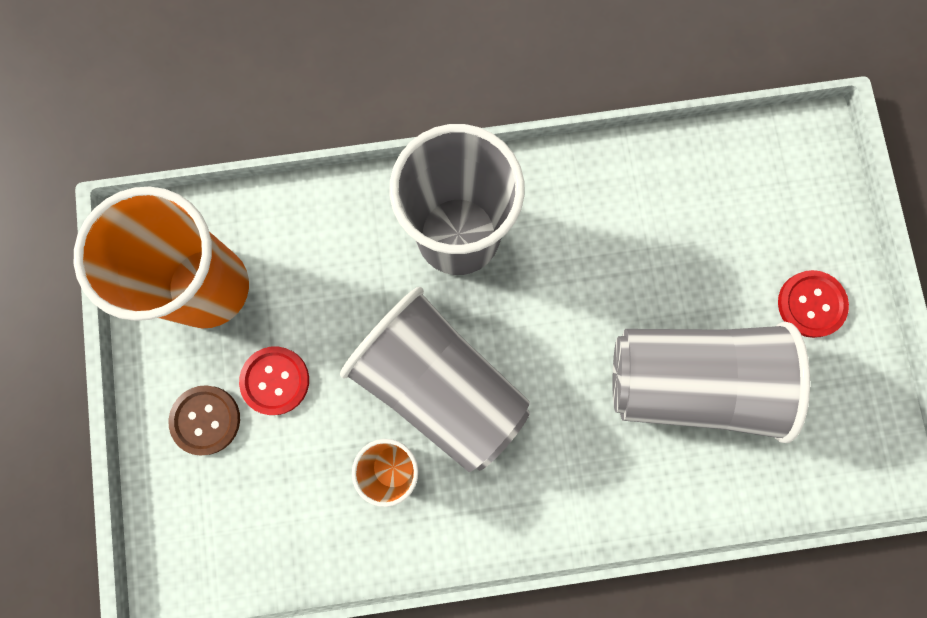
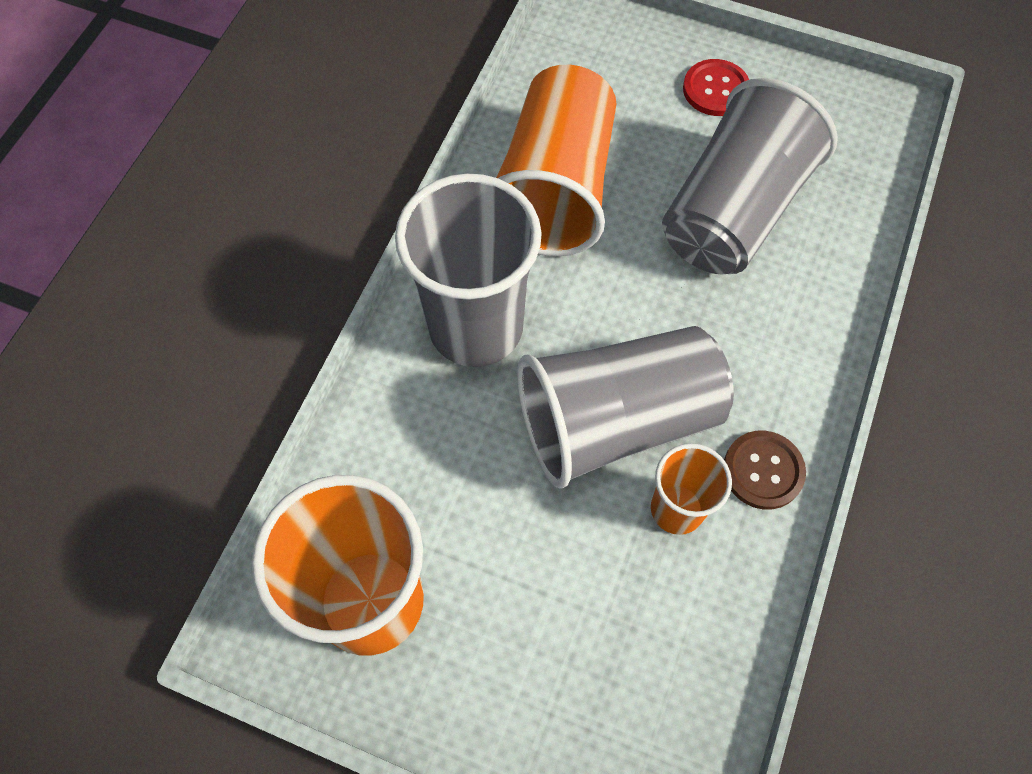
camera: 60 degrees left, 15 degrees down
(205, 420) = (518, 683): brown button -> brown button (763, 471)
(275, 380) = (518, 583): red button -> none
(620, 225) = (555, 189): none -> orange cup

